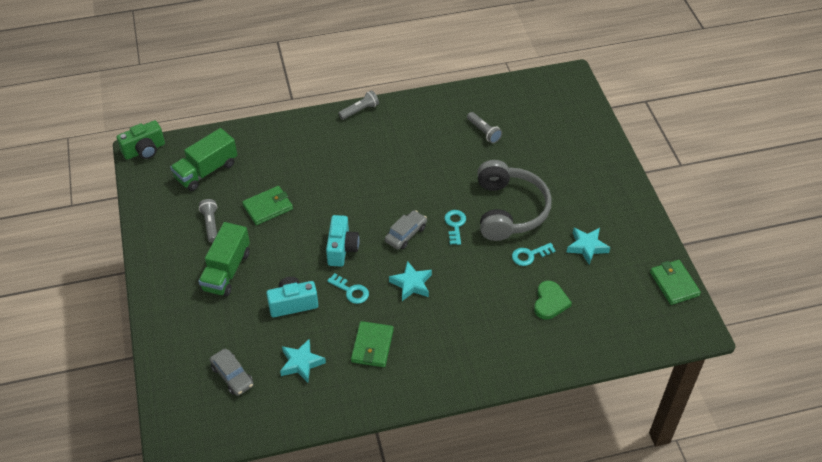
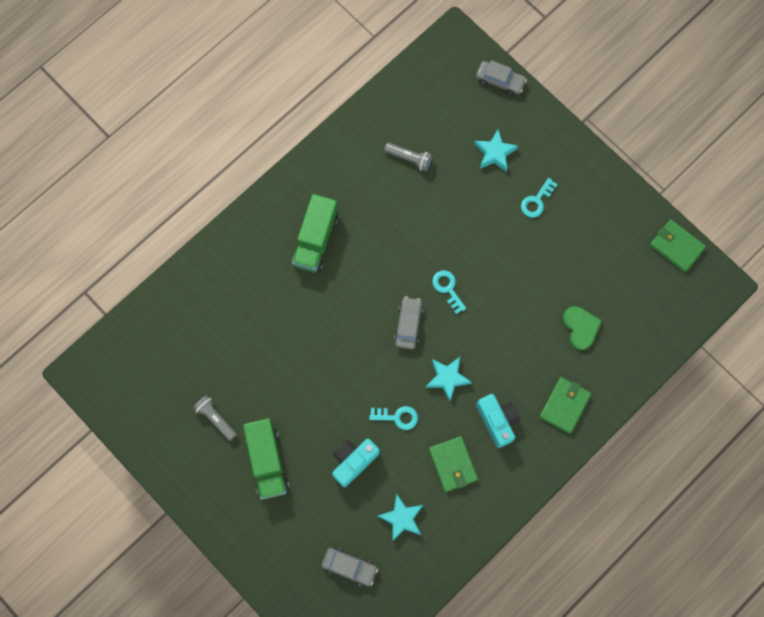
camera: 30 degrees left, 25 degrees up
(144, 150) = (84, 368): green camera -> none
(206, 171) = (166, 358): green truck -> green truck (316, 240)
(268, 207) = (257, 367): green wallet -> green wallet (564, 405)
(342, 249) = (359, 375): turquoise camera -> turquoise camera (497, 421)
(359, 110) = (270, 197): grey flashlight -> none
(509, 210) = (487, 243): grey headphones -> none
(529, 255) = (534, 285): turquoise key -> turquoise key (536, 201)
(587, 247) = (580, 247): turquoise star -> turquoise star (494, 153)
(590, 115) = (500, 81): none -> grey car

